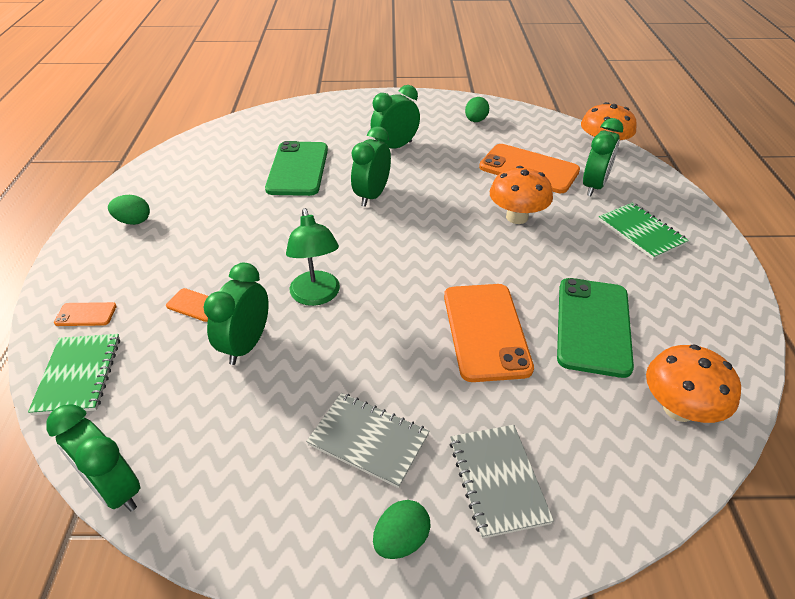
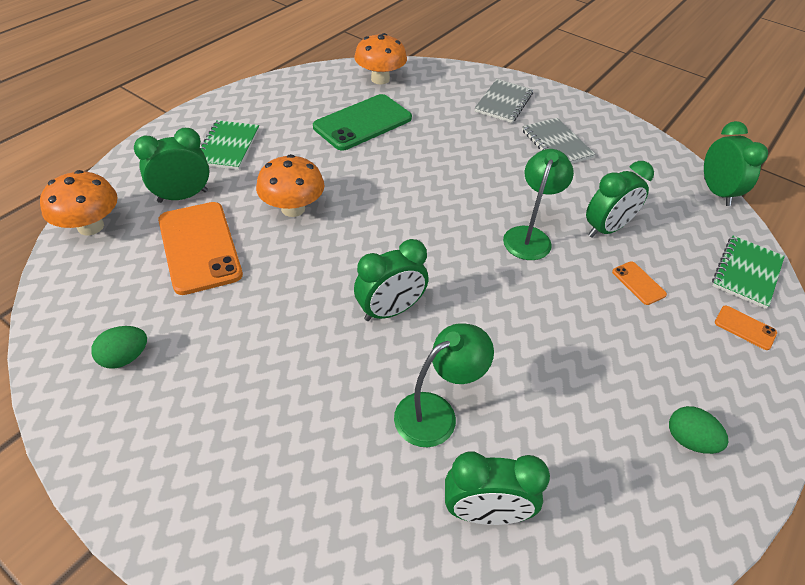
camera: 145 degrees left, 5 degrees up
(298, 169) = (436, 412): green phone -> green lamp
(395, 147) = (281, 374): green clock -> green clock (485, 512)
(401, 540) = (568, 109): green egg -> none
(486, 331) = (431, 153): orange phone -> none

